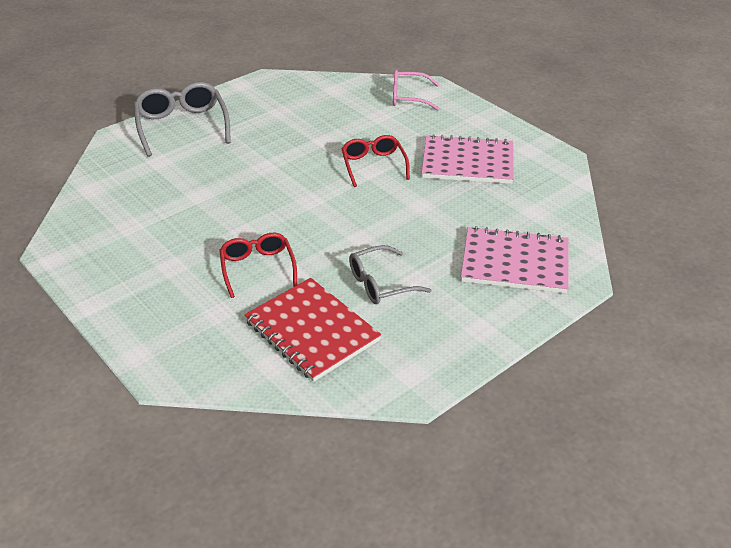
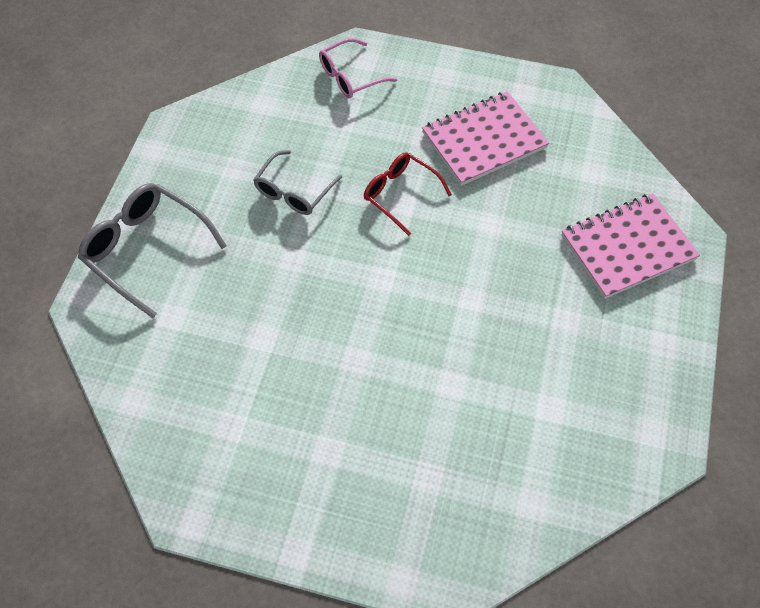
camera: 35 degrees left, 20 degrees up
(257, 268) = (413, 398): red glasses -> none
(311, 331) = (531, 442): red notebook -> none
(380, 284) = (539, 345): grey glasses -> grey glasses (294, 191)

